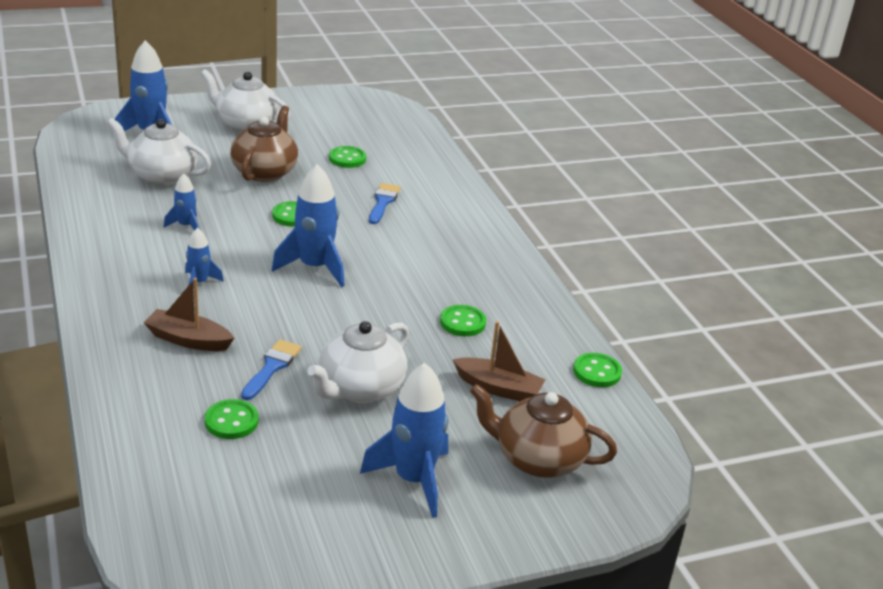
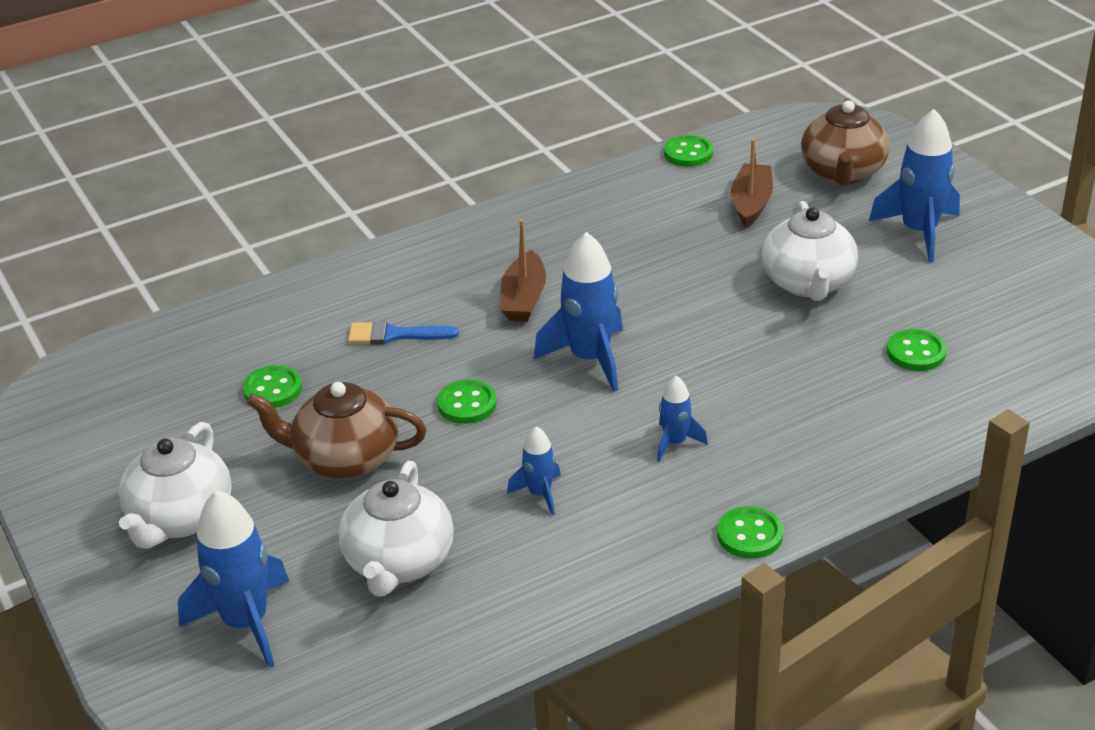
camera: 95 degrees left, 5 degrees up
(188, 340) = (799, 418): brown boat -> brown boat (524, 298)
(272, 367) = (810, 347): blue brush -> none
(360, 389) = (808, 283): white teapot -> white teapot turned 60 degrees clockwise
(462, 322) = (648, 238): green button -> green button (750, 535)

